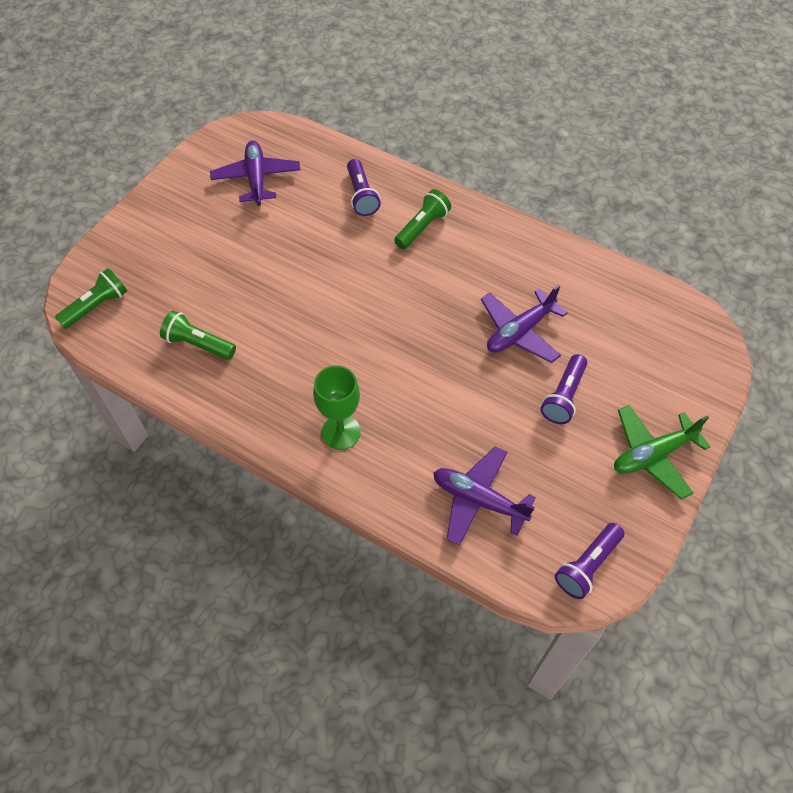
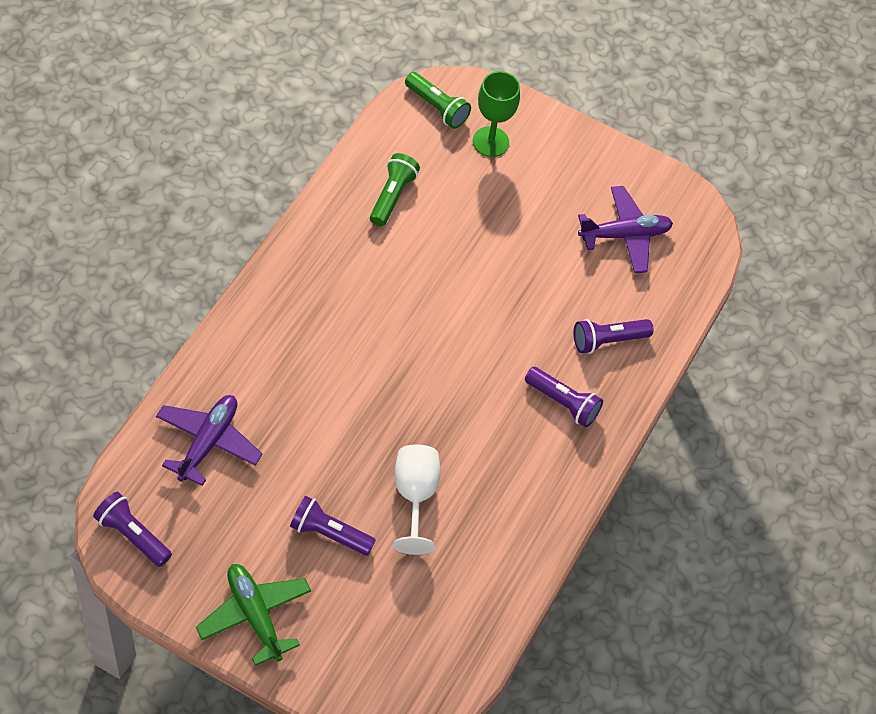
camera: 80 degrees right, 0 degrees up
(341, 432) = (288, 322): green goblet -> green goblet (490, 142)
(422, 227) = (563, 403): green flashlight -> purple flashlight
(519, 332) = (415, 496): purple plane -> white goblet

